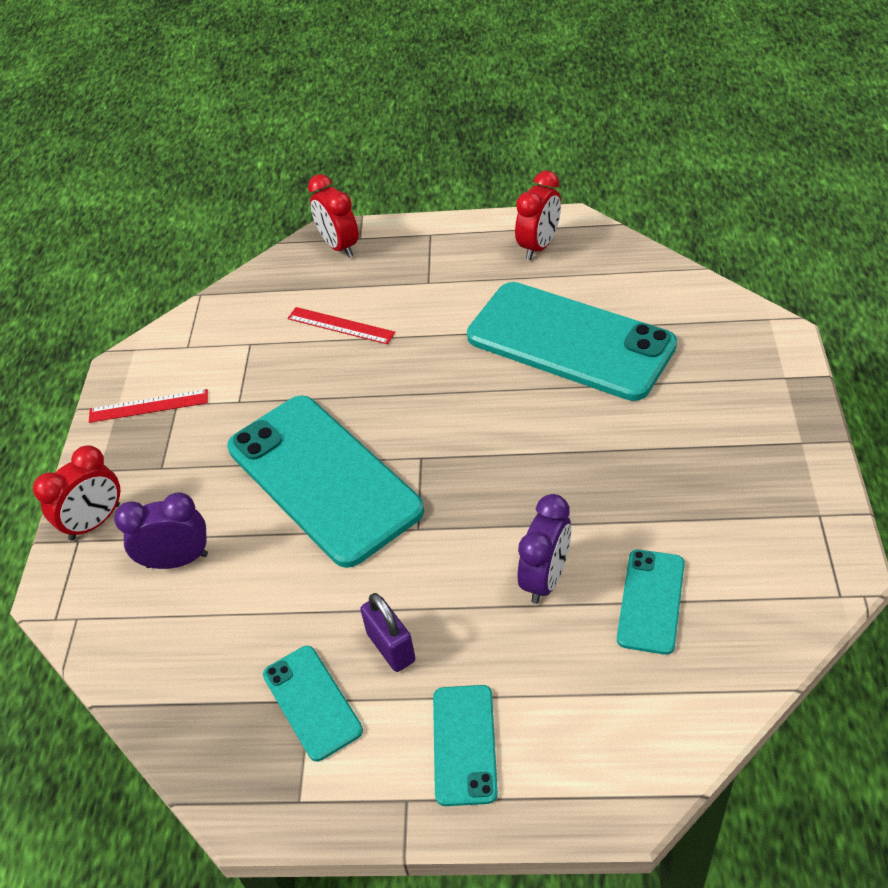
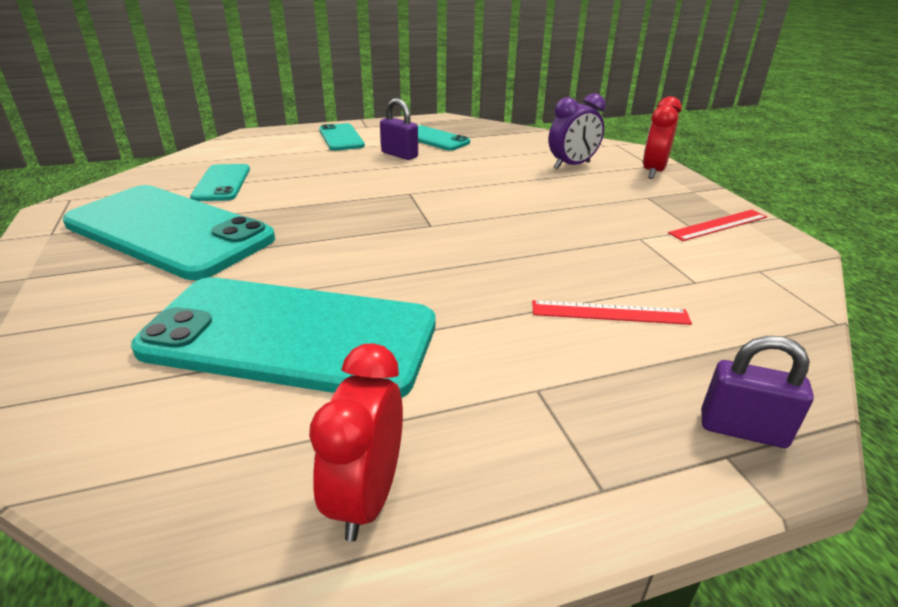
camera: 155 degrees right, 15 degrees down
(323, 479) = (506, 205): turquoise phone -> turquoise phone (169, 231)
(339, 246) = (742, 429): red clock -> purple padlock
(545, 578) = (302, 183): purple clock -> none

